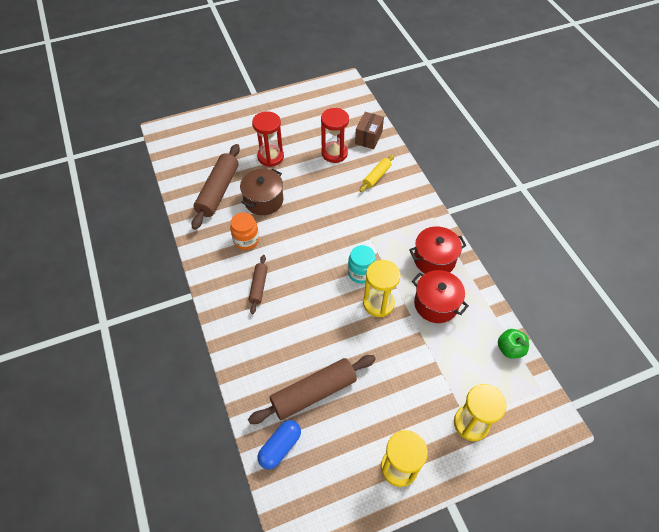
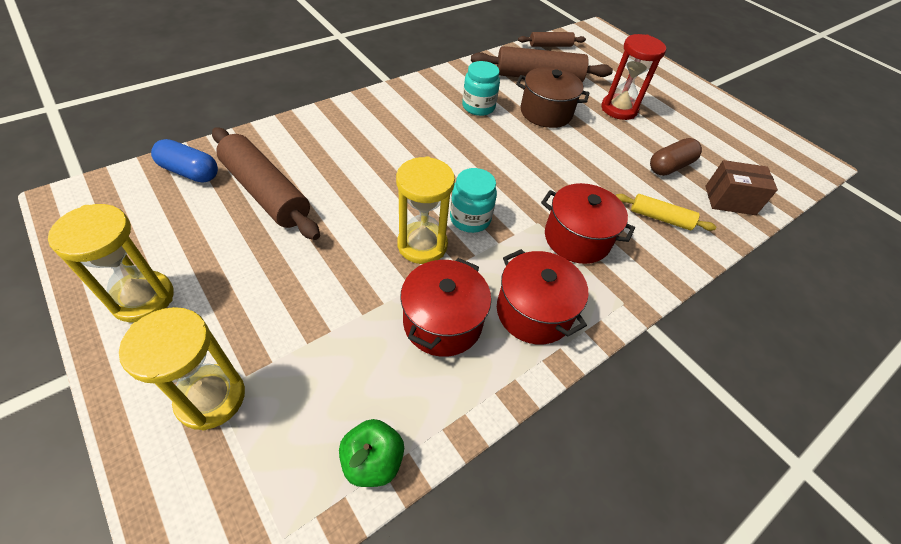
camera: 70 degrees right, 5 degrees down
(246, 240) = (478, 107): orange jar -> turquoise jar
(258, 286) = (414, 125): brown rolling pin -> brown rolling pin (550, 45)
(334, 153) = (670, 166): red hourglass -> brown capsule
(386, 222) = (577, 238): none -> red pot

